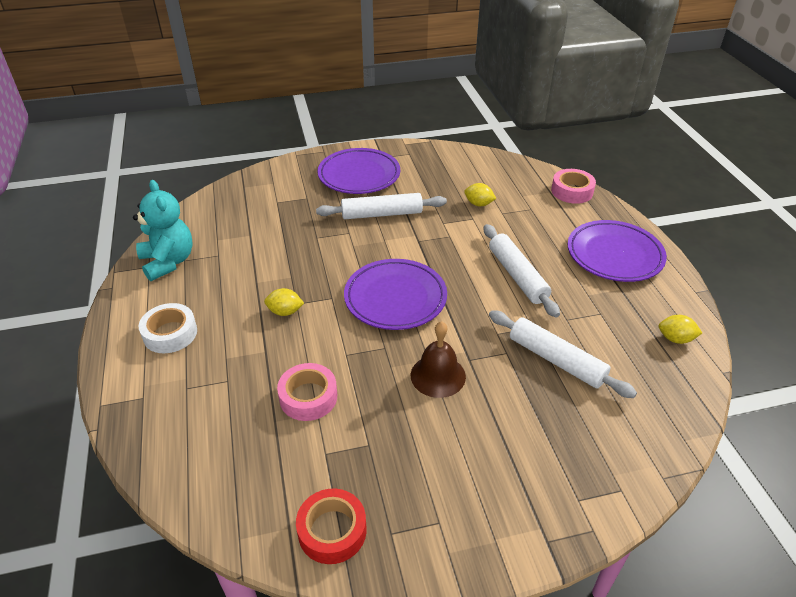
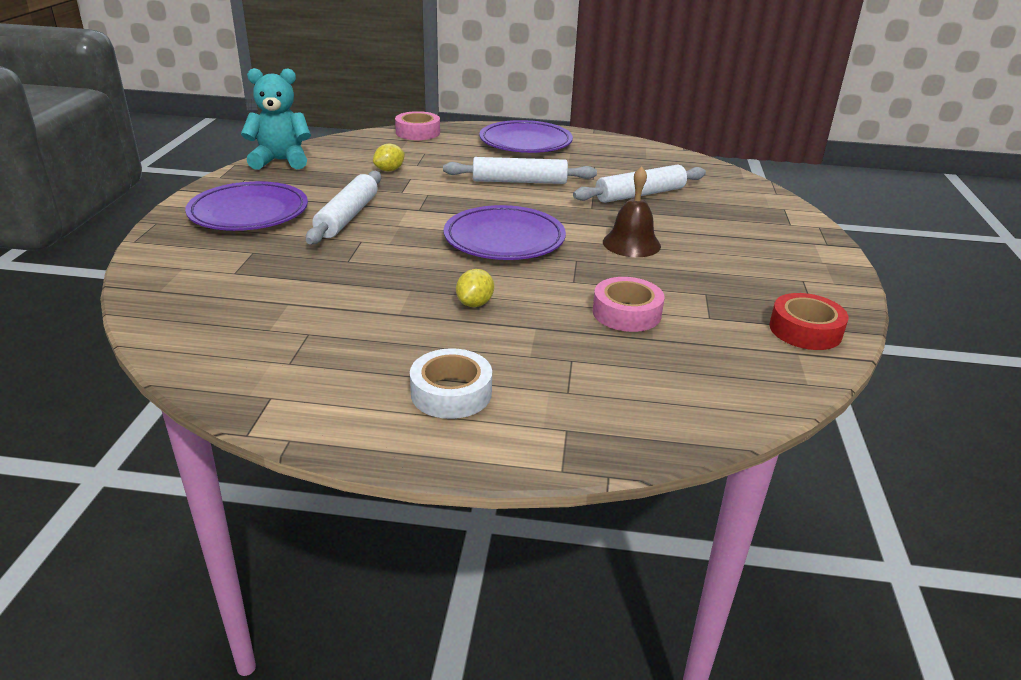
camera: 70 degrees left, 10 degrees down
(168, 262) = (279, 377): turquoise teddy bear -> turquoise teddy bear (281, 161)
(675, 339) = (641, 152): yellow lemon -> none

